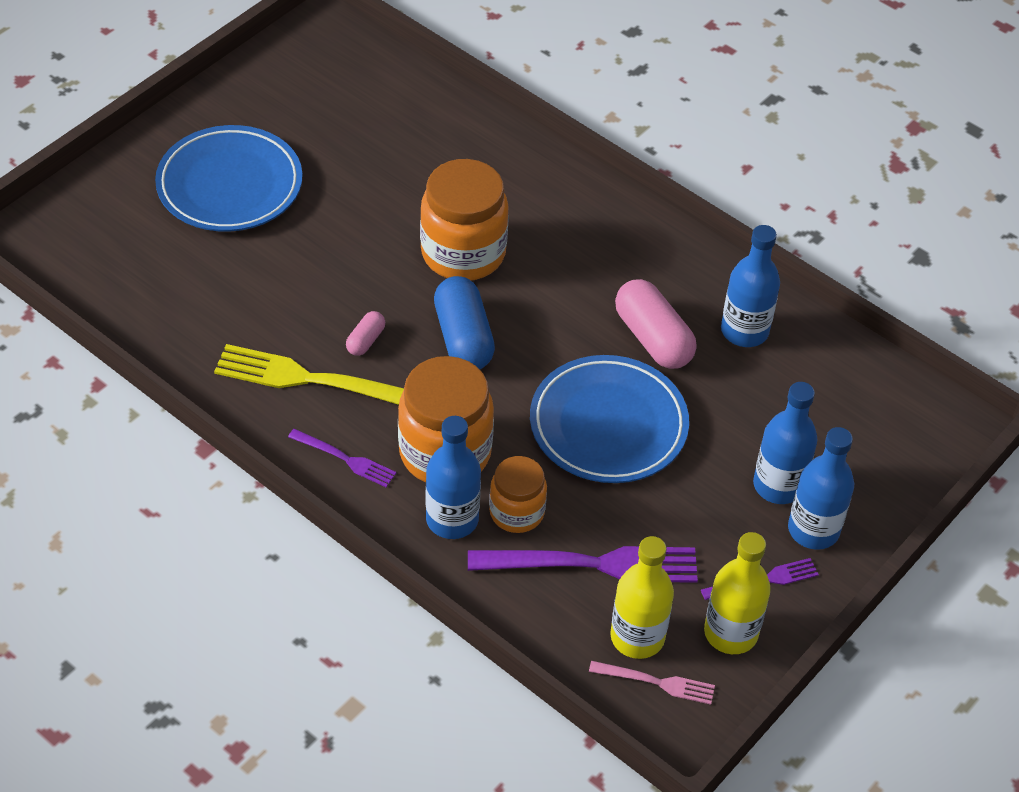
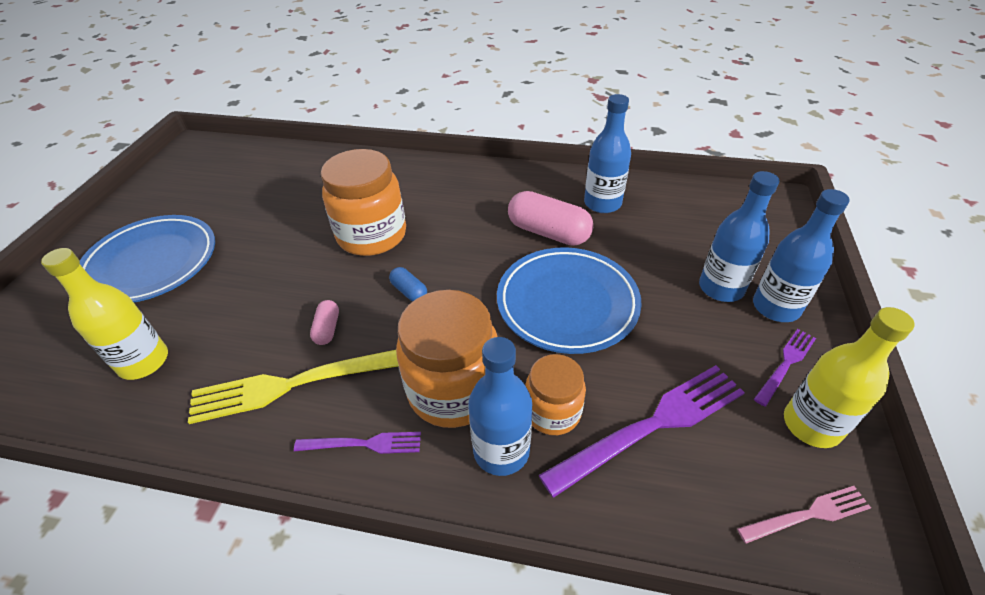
camera: 25 degrees left, 5 degrees down
(463, 338) = (409, 291): blue capsule -> blue capsule, size x0.50
(637, 637) = (749, 476): yellow bottle -> yellow bottle (144, 362)

